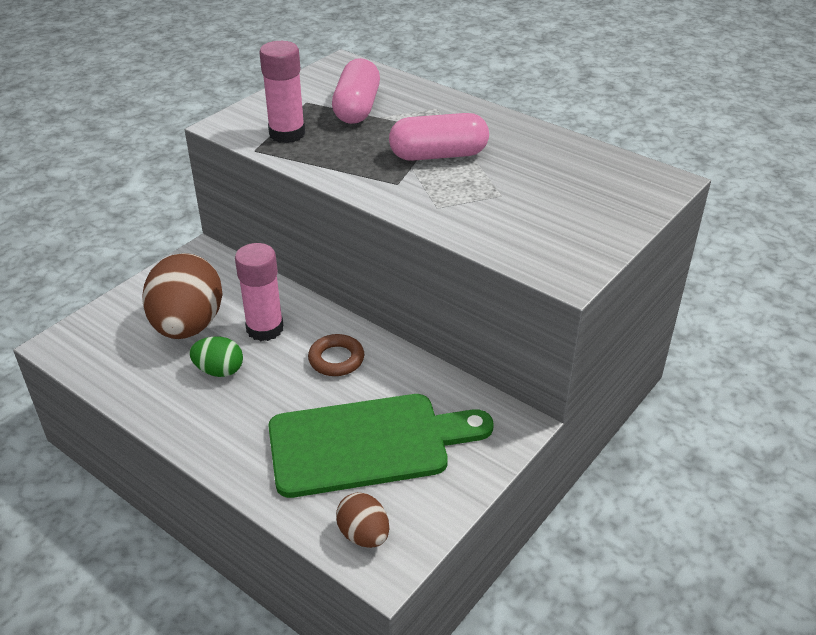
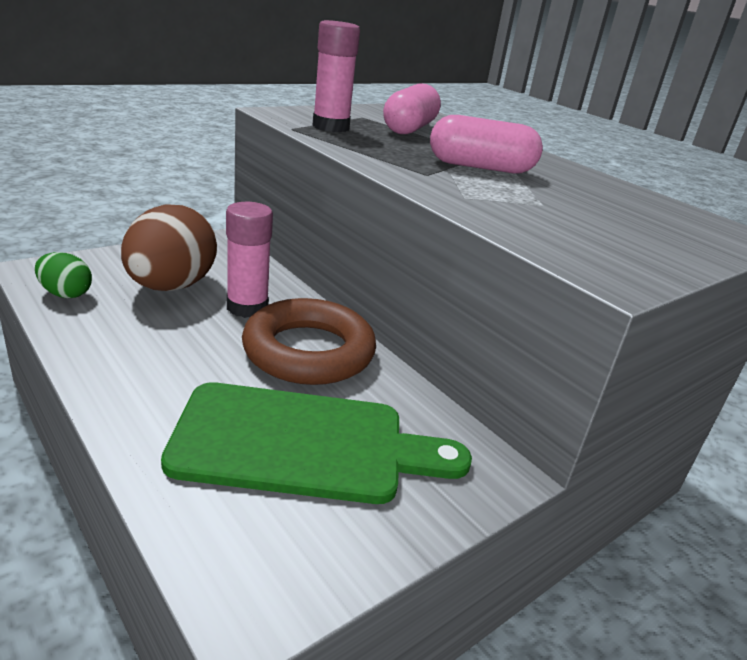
camera: 10 degrees right, 10 degrees down
(219, 370) = (176, 329): green egg -> green egg (66, 294)
(336, 359) = (308, 351): brown ring -> brown ring, size x2.01
(364, 535) = (243, 555): brown egg -> none

